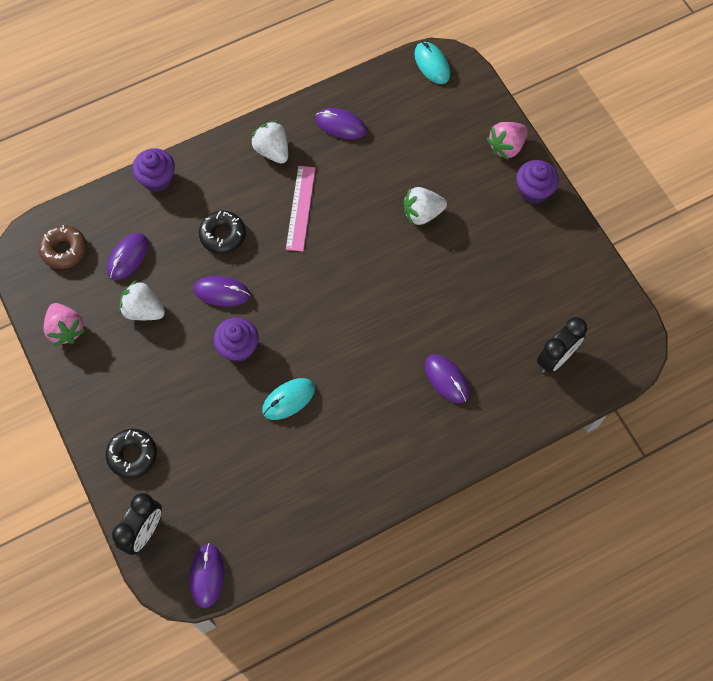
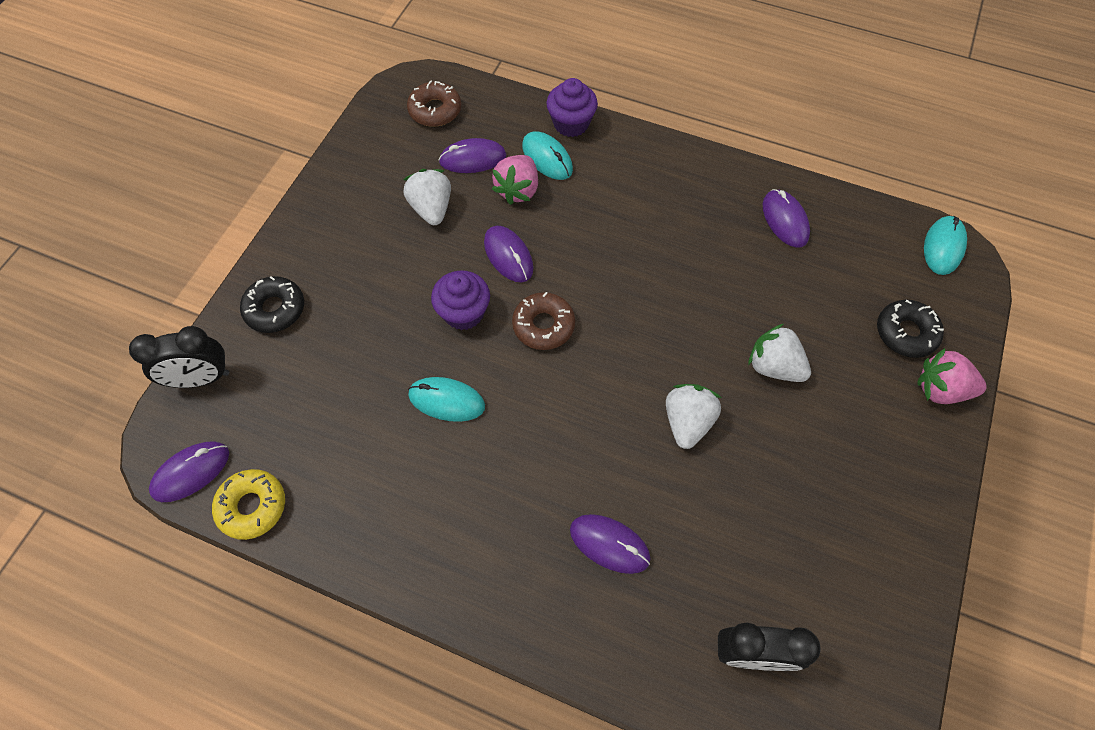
camera: 50 degrees right, 5 degrees down
(66, 329) = (359, 167): pink strawberry -> pink strawberry (518, 190)
(170, 214) = (547, 158): none -> turquoise mouse
(223, 235) = (567, 213): black donut -> black donut (906, 333)
(261, 553) = (252, 506): none -> yellow donut
(272, 150) = (695, 186): white strawberry -> white strawberry (687, 422)
(288, 310) = (543, 325): none -> brown donut
(300, 208) = (662, 253): pink ruler -> none
(446, 379) = (609, 544): purple mouse -> purple mouse turned 75 degrees counterclockwise
(533, 191) = (924, 459): purple cupcake -> none

